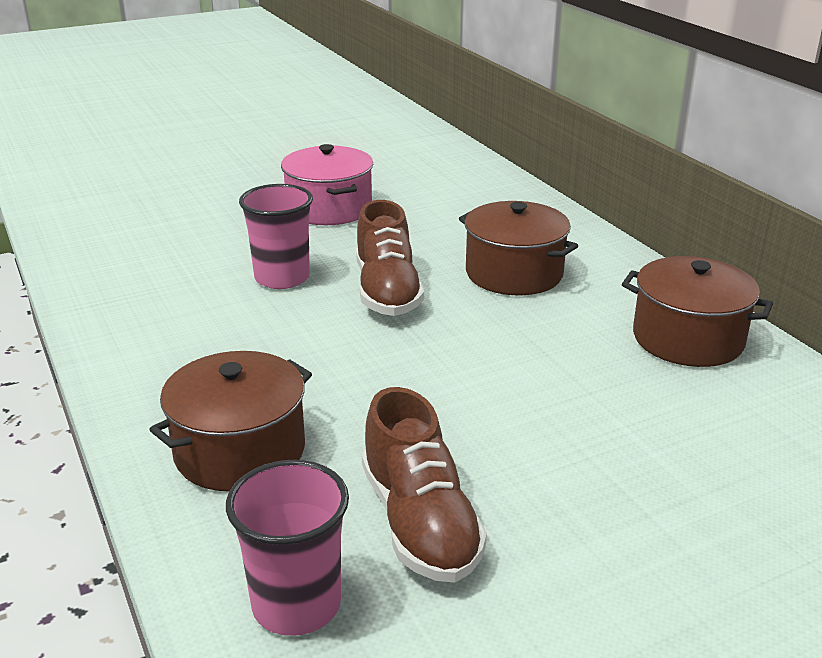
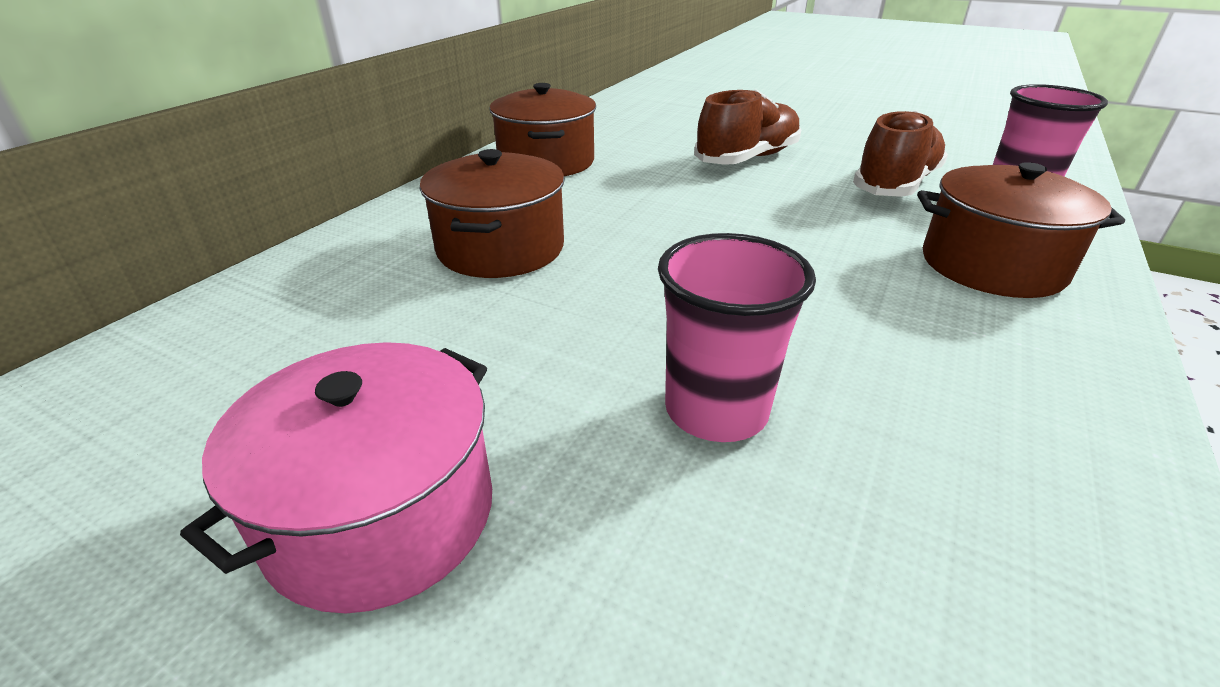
camera: 125 degrees left, 5 degrees up
(387, 291) = (638, 306): brown shoe -> brown shoe (747, 159)

